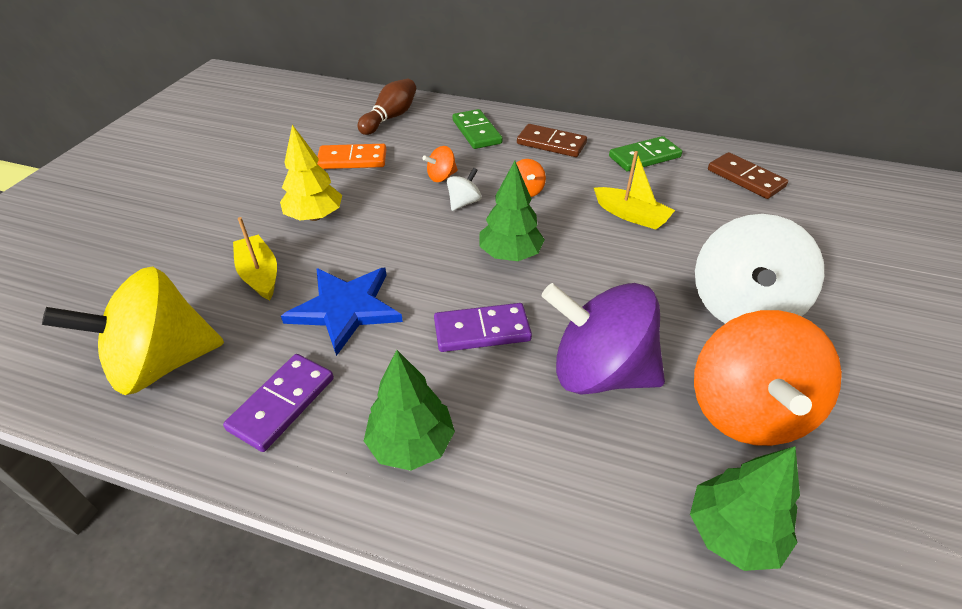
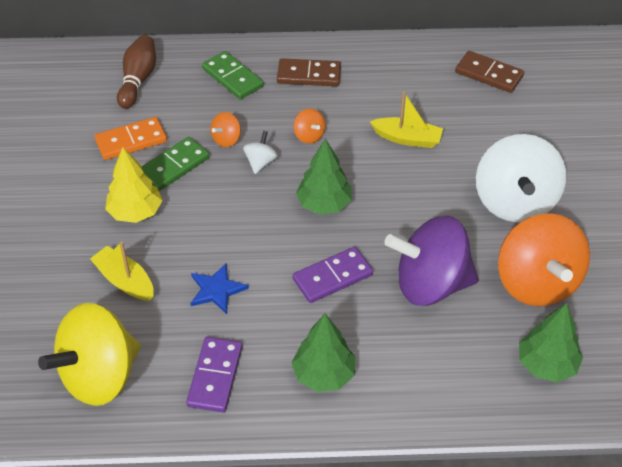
camera: 20 degrees left, 5 degrees up
(346, 309) = (217, 290): blue star -> blue star, size x0.62
(644, 157) = (397, 71): green domino -> green domino (174, 166)

